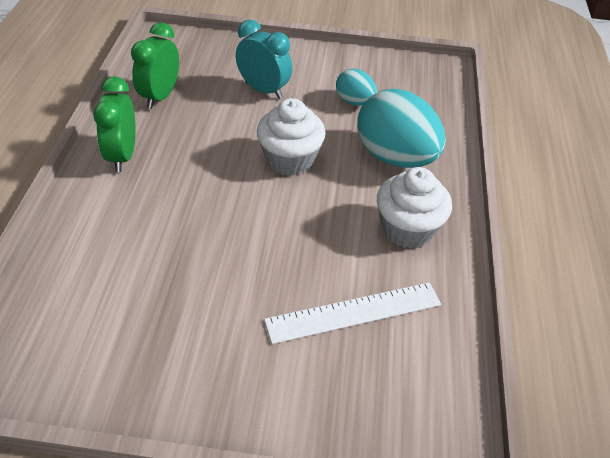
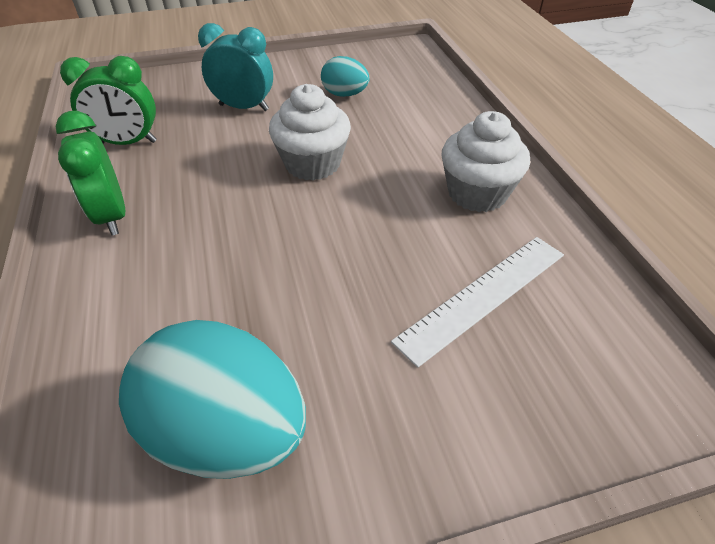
camera: 20 degrees left, 0 degrees up
(160, 96) = (128, 143): green clock -> green clock turned 90 degrees counterclockwise
(395, 157) = (418, 132): turquoise egg -> turquoise egg (227, 431)

